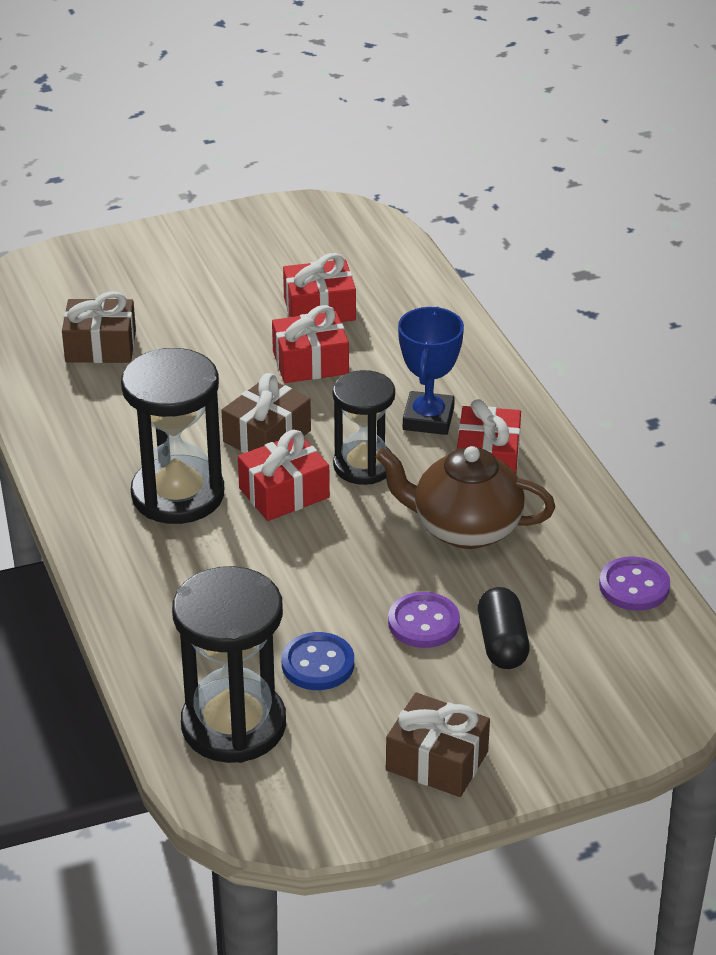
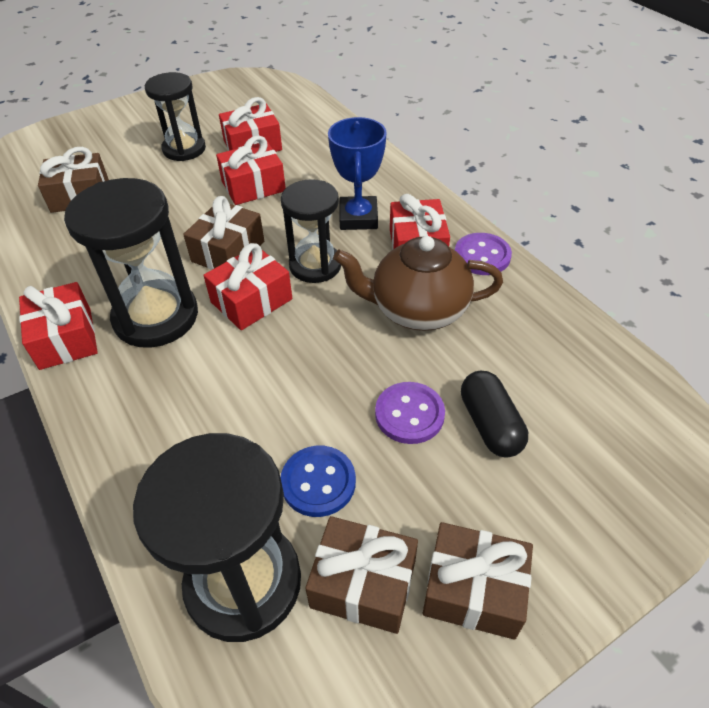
camera: 10 degrees left, 10 degrees up
(81, 502) = (65, 338): none -> red gift
(232, 302) = (184, 149): none -> black hourglass
(340, 742) = (363, 584): none -> brown gift
(634, 586) = (583, 343): purple button -> purple button (482, 256)

